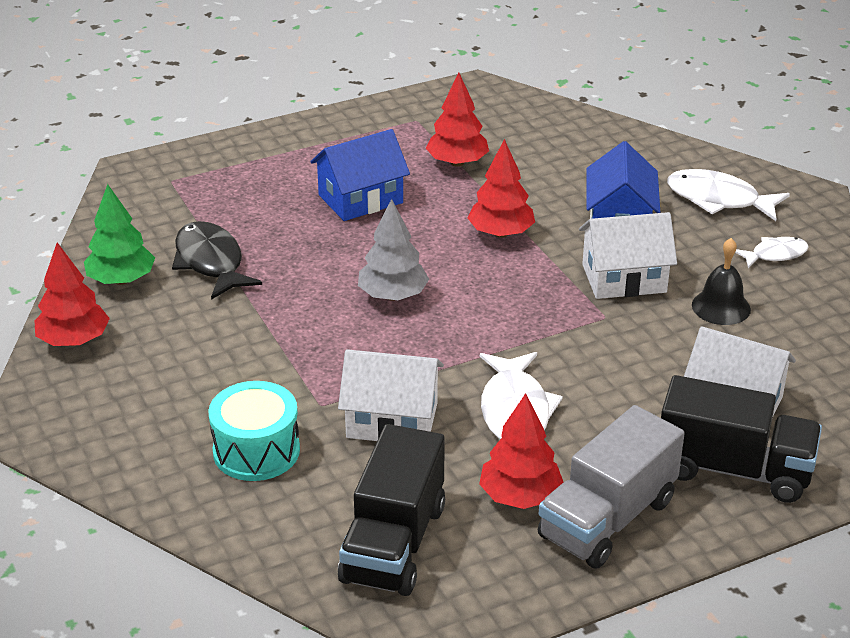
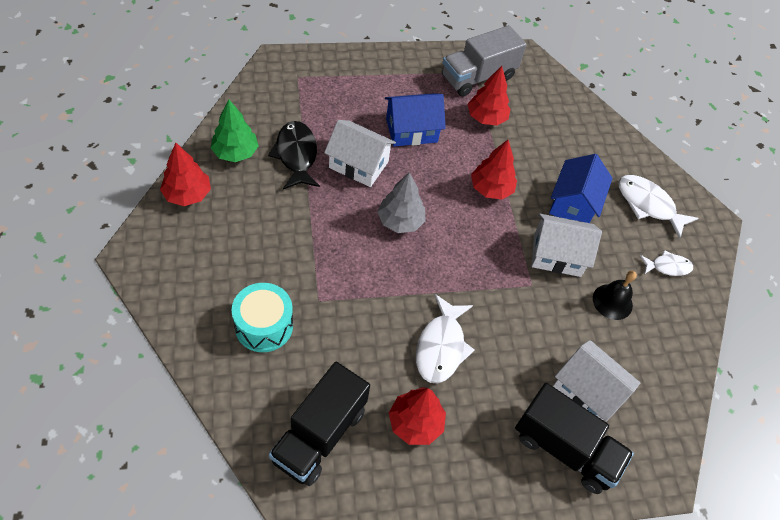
camera: 10 degrees right, 20 degrees up
(392, 420) = (358, 329): white house -> white house (358, 164)
(607, 519) = (464, 462): grey truck -> grey truck (478, 77)

